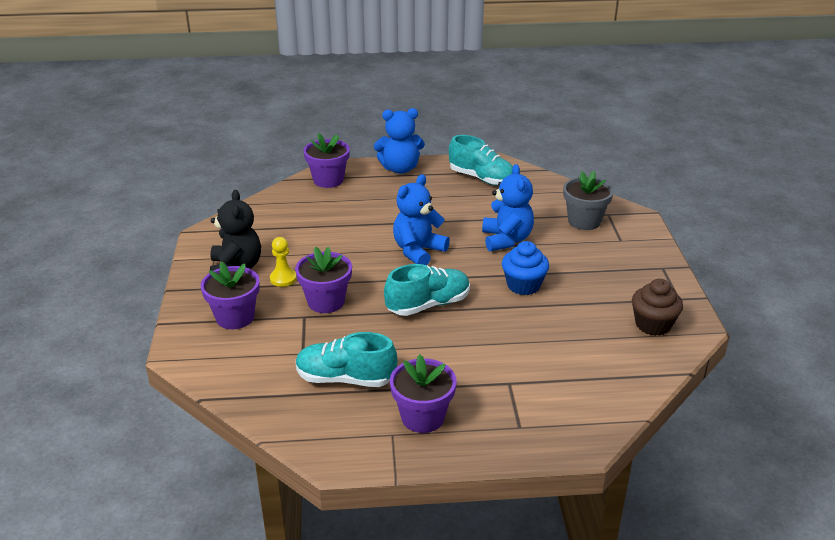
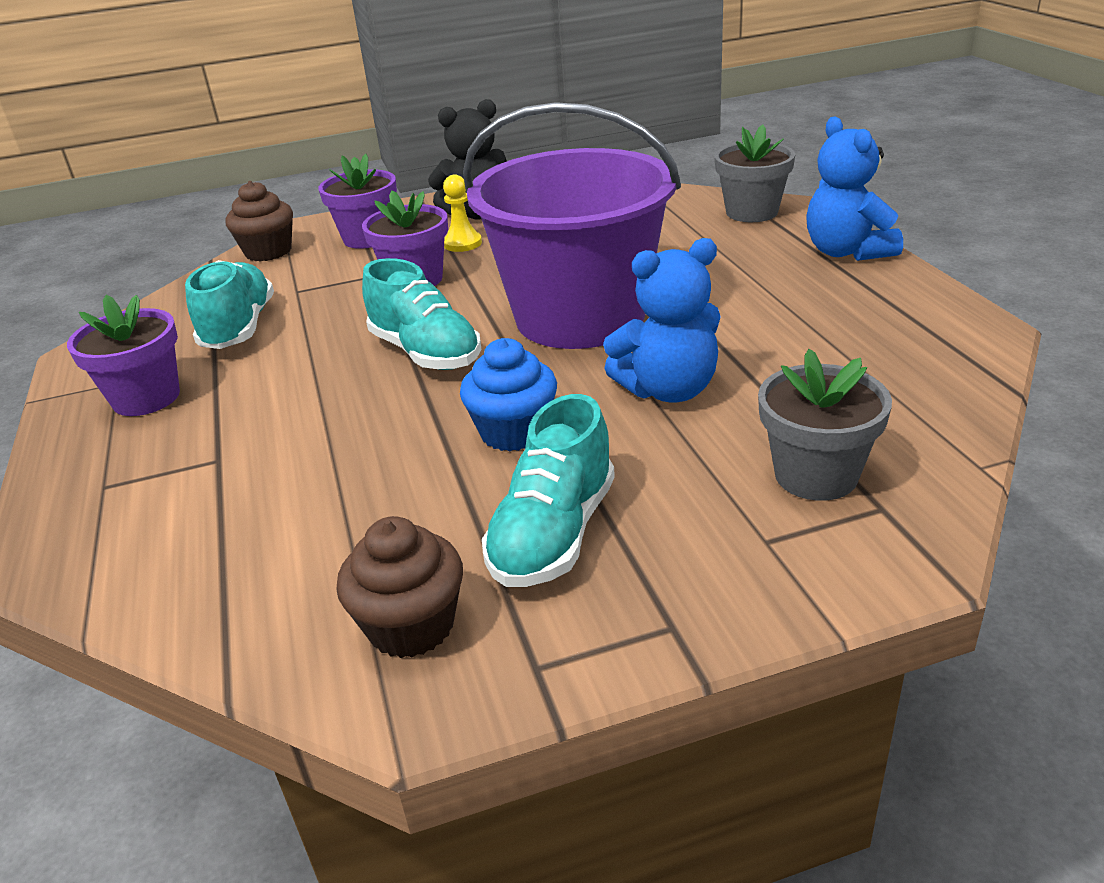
camera: 80 degrees right, 0 degrees up
(216, 367) = (268, 252): none -> brown cupcake
(328, 180) = (752, 212): purple flower pot -> grey flower pot
(418, 251) = (580, 316): blue teddy bear -> purple bucket
(482, 178) = (891, 328): turquoise shoe -> turquoise shoe (554, 534)

